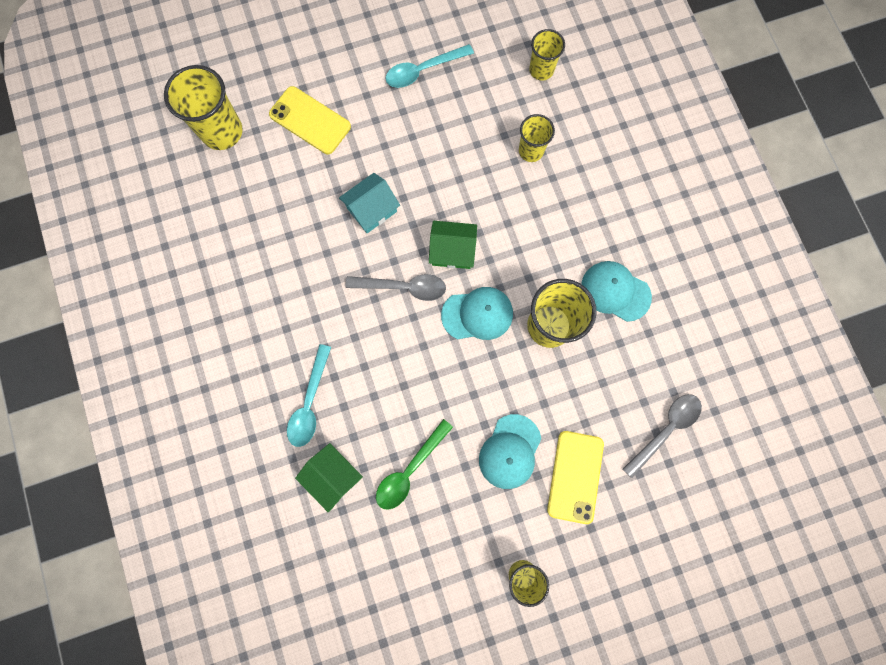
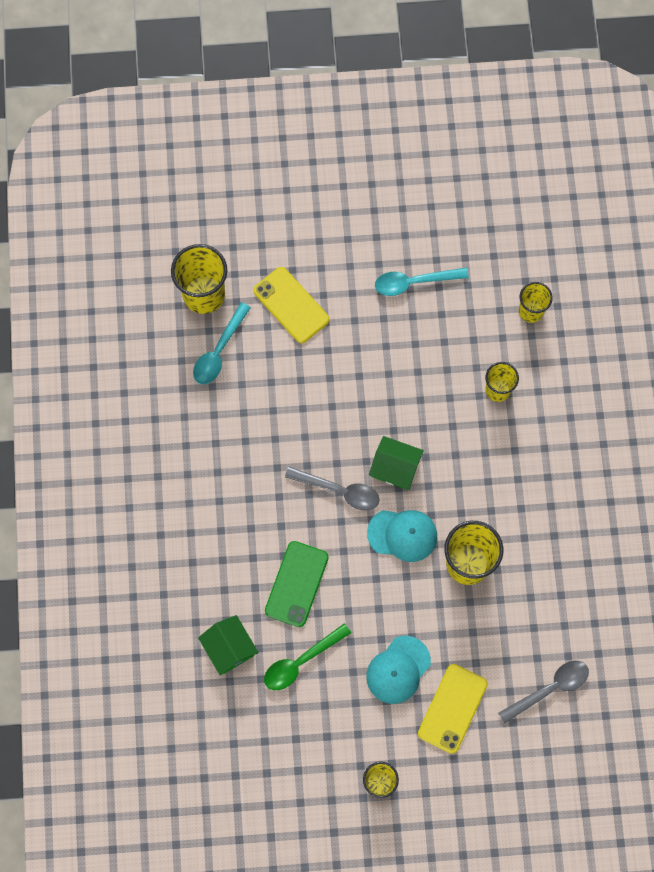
camera: 15 degrees right, 5 degrees down
(310, 402) = (224, 575): turquoise spoon -> turquoise spoon (219, 351)
(372, 209) = (328, 408): turquoise house -> none
(385, 391) = (296, 584): none -> green phone
(615, 291) = (540, 547): turquoise cap -> none

